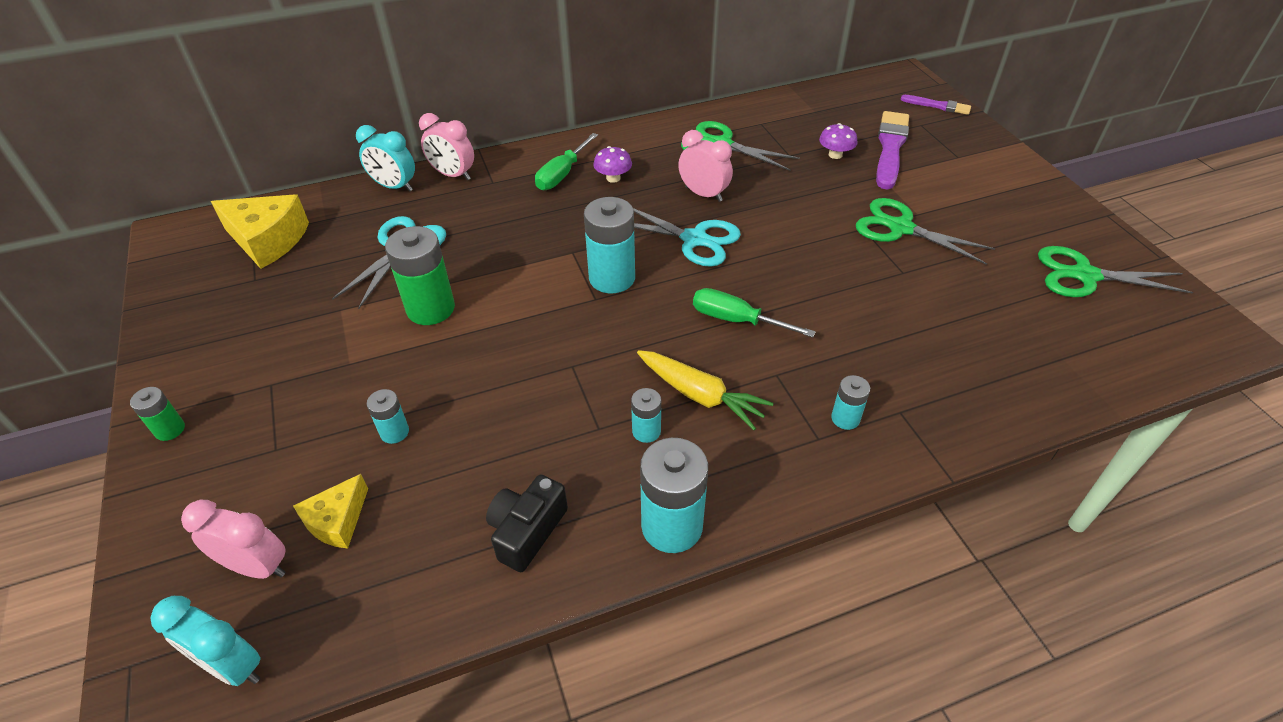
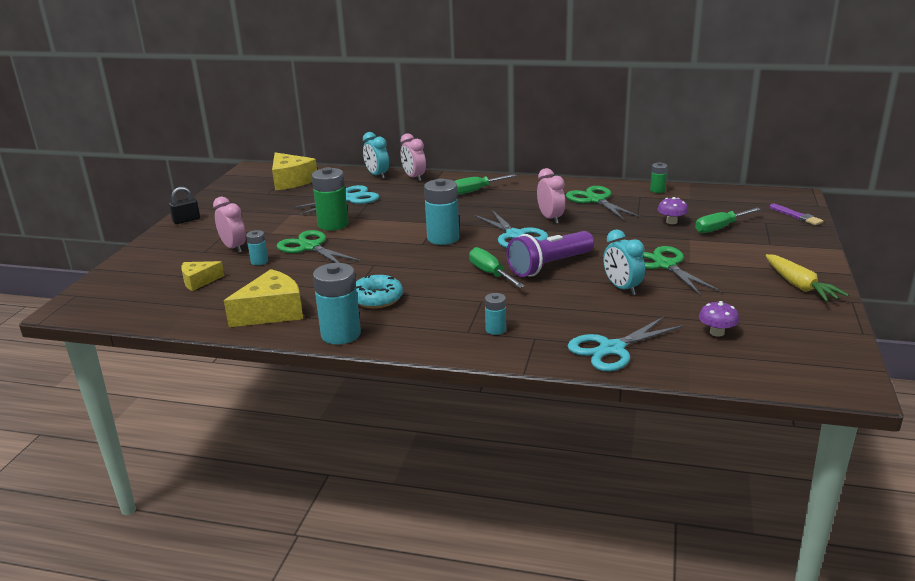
camera: 35 degrees right, 20 degrees down
(167, 391) = (186, 220): none -> black padlock
(170, 429) = (172, 232): green battery -> green battery (657, 190)
(233, 665) = (108, 308): turquoise clock -> turquoise clock (622, 288)
(257, 566) = (152, 284): pink clock -> pink clock (234, 248)
(527, 531) = (272, 312): black camera -> yellow cheese
(613, 178) = (504, 199): purple mushroom -> purple mushroom (717, 332)
(646, 431) = (377, 299): turquoise battery -> turquoise donut
(700, 395) = (425, 295): yellow carrot -> yellow carrot (799, 286)
(787, 278) = (549, 266): none -> purple flashlight
(890, 148) = (720, 228): purple brush -> green screwdriver
(992, 390) = (612, 349): none -> turquoise scissors
(1084, 276) = (775, 323): green scissors -> green scissors (310, 247)

